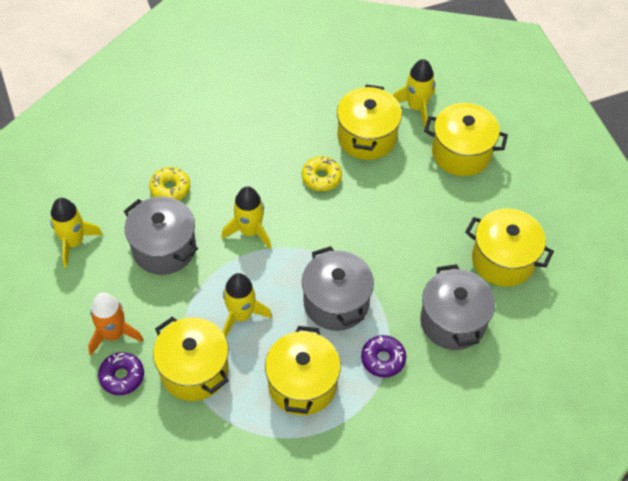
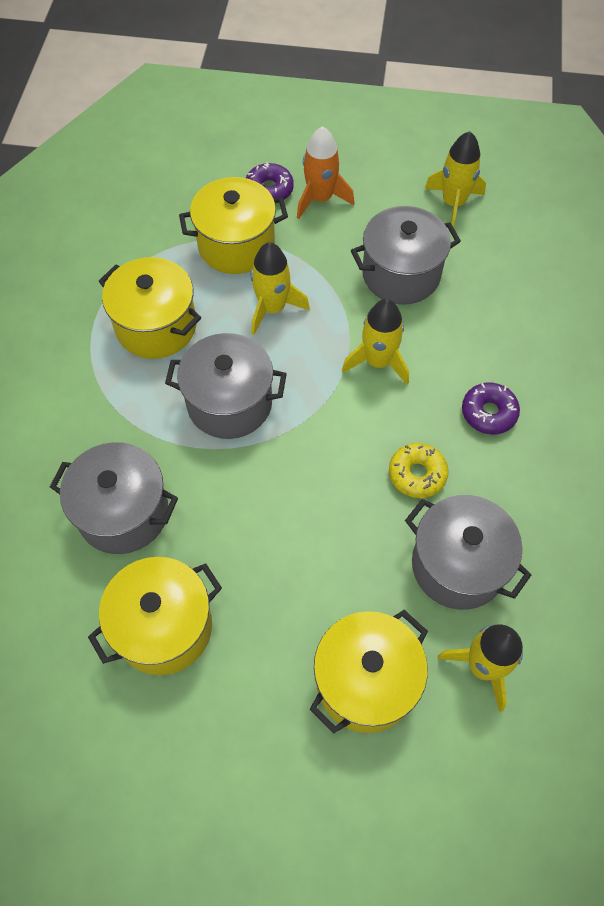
camera: 120 degrees right, 5 degrees up
(170, 188) = (483, 310): yellow donut -> none
(367, 137) = (458, 565): yellow pot -> grey pot
(383, 359) = (130, 414): purple donut -> purple donut (488, 413)

